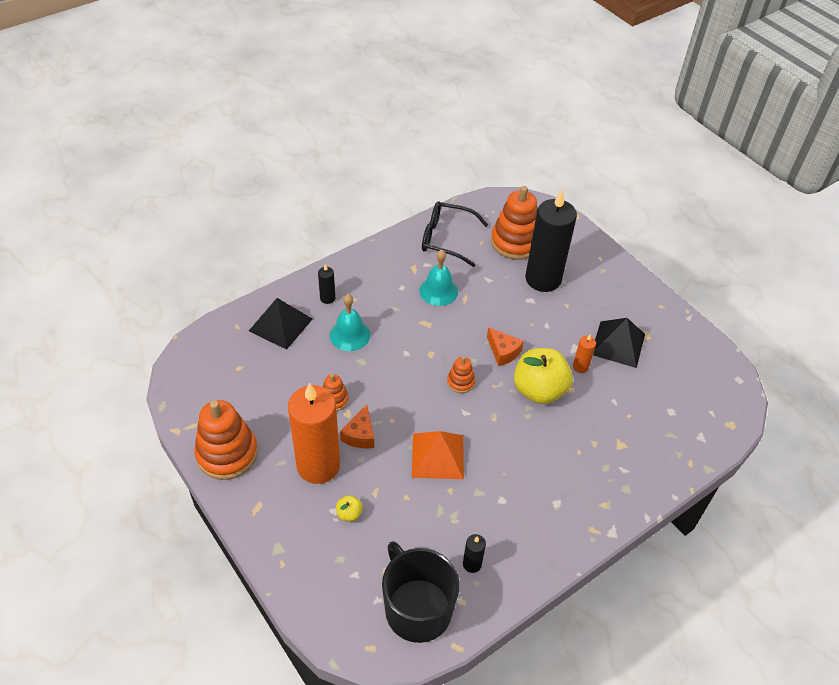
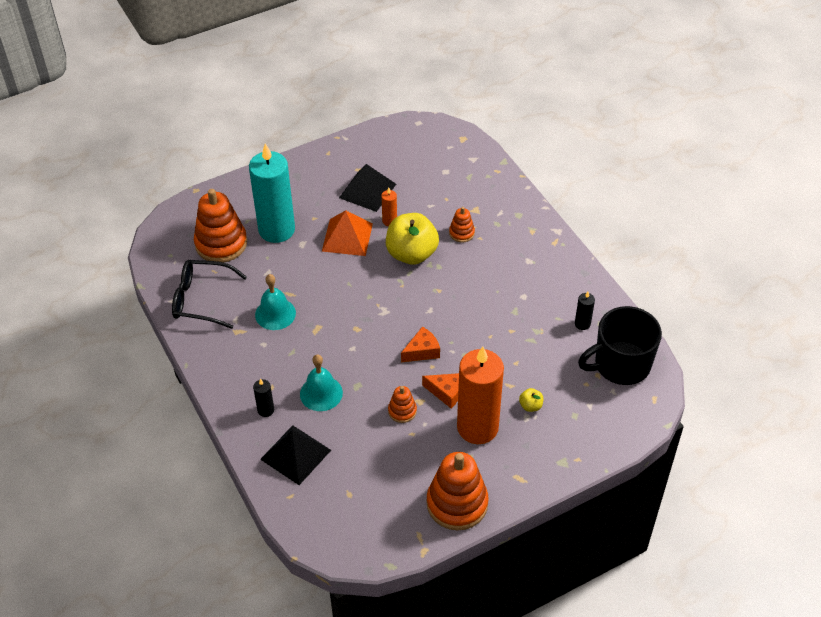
camera: 80 degrees left, 0 degrees up
(438, 456) = (475, 335): orange pyramid -> orange pyramid (347, 237)
(446, 238) = (201, 299): black glasses -> black glasses turned 75 degrees clockwise
(460, 382) = (394, 309): orange stacking toy -> orange stacking toy (461, 233)
(503, 352) = (363, 273): orange cheese -> orange cheese (422, 351)
(543, 279) = (276, 230): black candle -> turquoise candle

